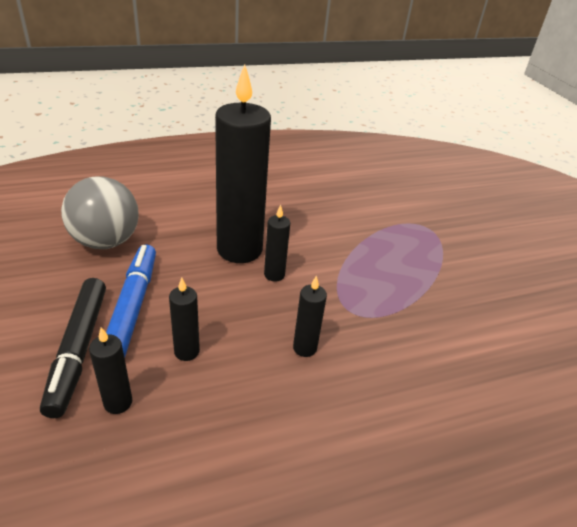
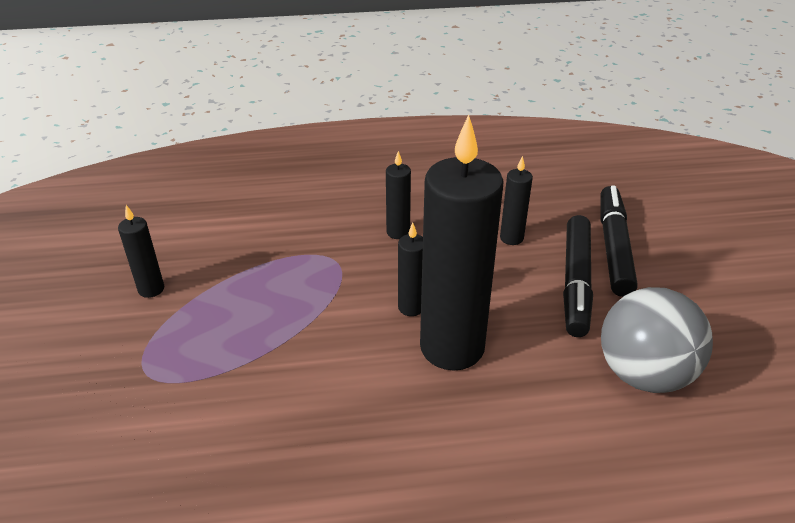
camera: 165 degrees left, 0 degrees up
(118, 402) = (563, 209): black candle -> black candle (151, 289)
(132, 307) = (576, 281): blue marker -> black marker

